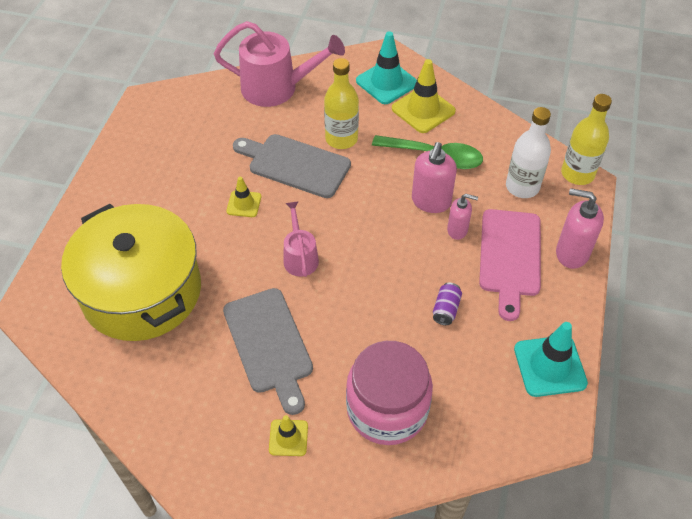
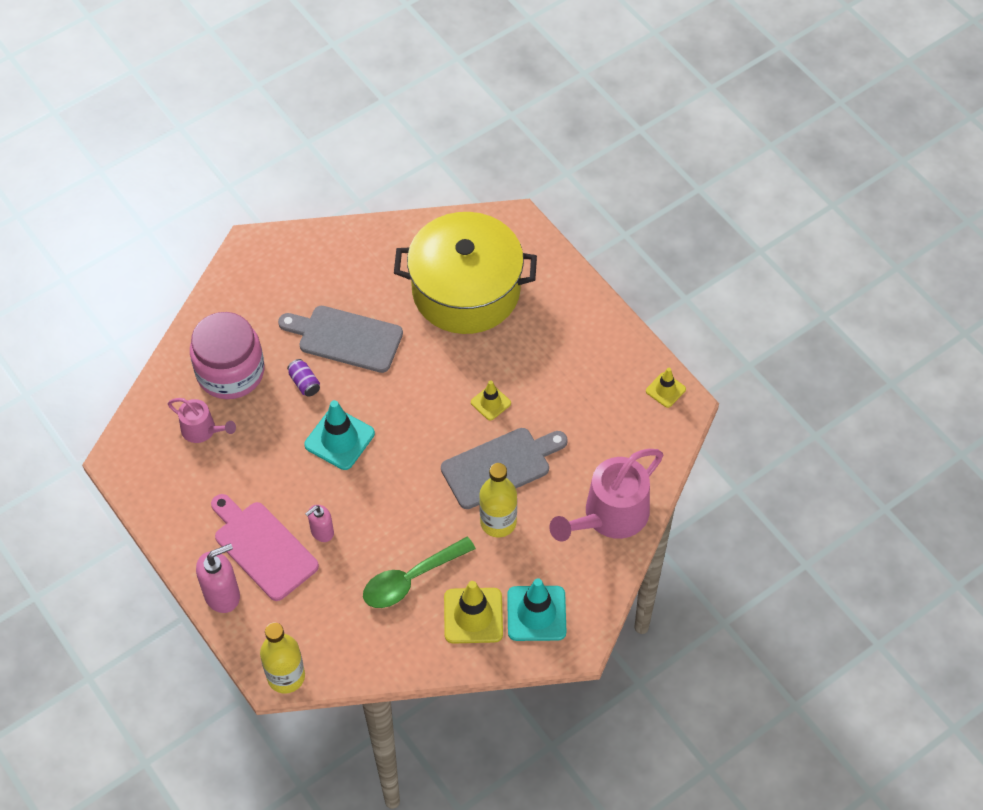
camera: 130 degrees right, 5 degrees up
(288, 438) = (268, 305): yellow traffic cone -> yellow traffic cone (665, 390)
(300, 257) = (402, 406): pink watering can -> pink watering can (202, 430)
(431, 202) = (367, 536): pink soap dispenser -> none
(446, 309) = (264, 466): purple can -> purple can (304, 383)
(522, 187) = (315, 619): white bottle -> none
(550, 366) = (158, 493): turquoise traffic cone -> turquoise traffic cone (339, 439)

